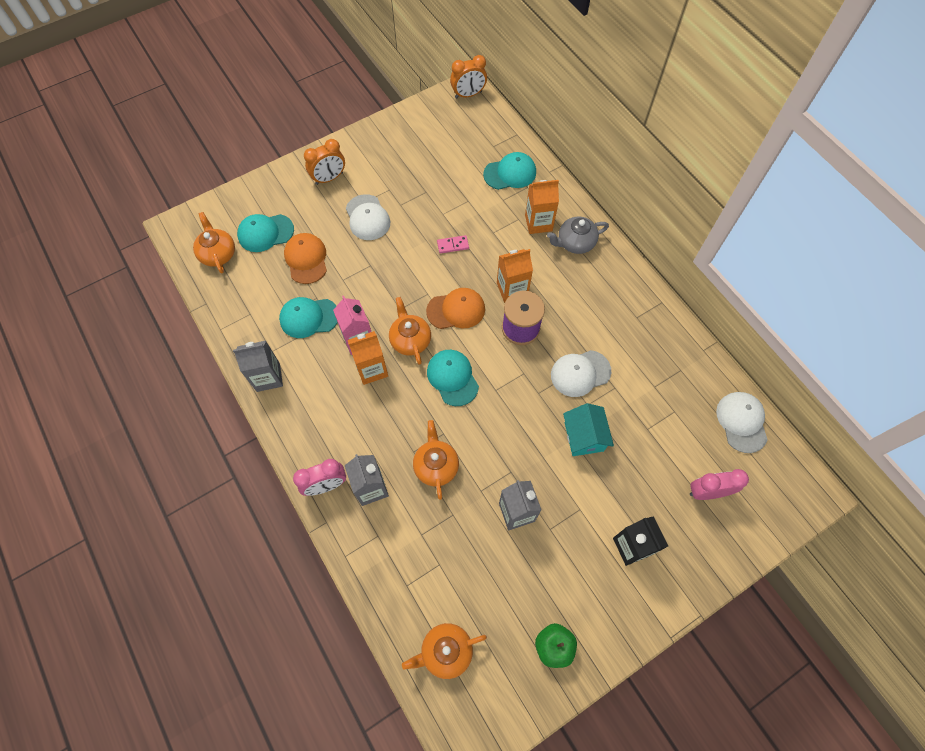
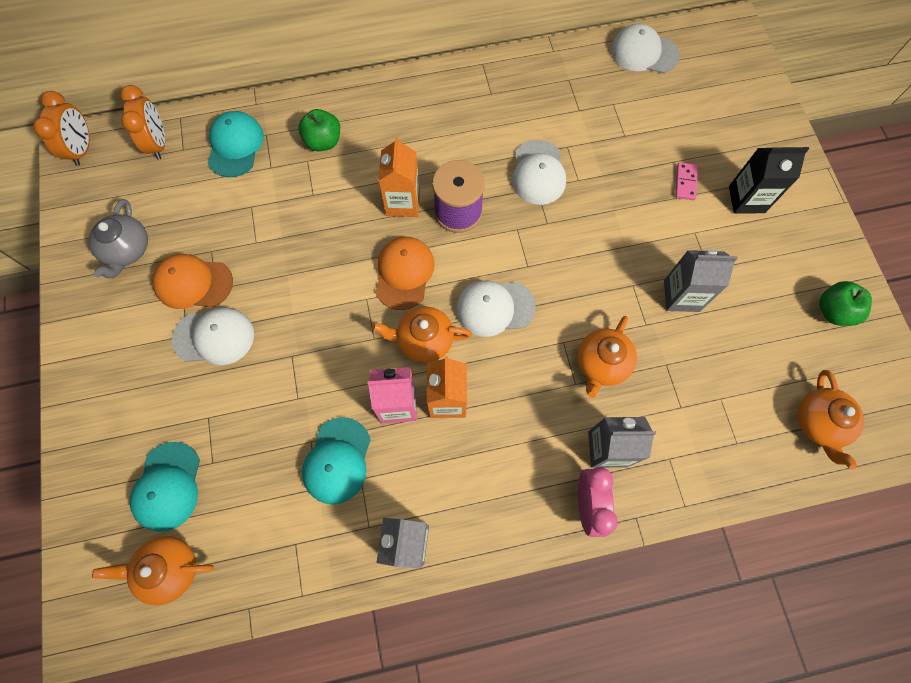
camera: 70 degrees left, 5 degrees up
(306, 259) = (242, 439): orange cap -> orange cap (193, 283)
(329, 178) = (120, 369): orange clock -> orange clock (159, 143)
(436, 466) = (601, 363): orange teapot -> orange teapot turned 75 degrees counterclockwise
(452, 378) = (494, 308): turquoise cap -> white cap
(453, 245) = (309, 246): pink domino -> pink domino (685, 182)
(538, 223) = (323, 142): orange carton -> green apple
(575, 243) = (369, 115): grey teapot -> grey teapot (127, 250)
(584, 436) = (614, 197): turquoise house -> none
(707, 492) = (707, 112): pink clock -> none

